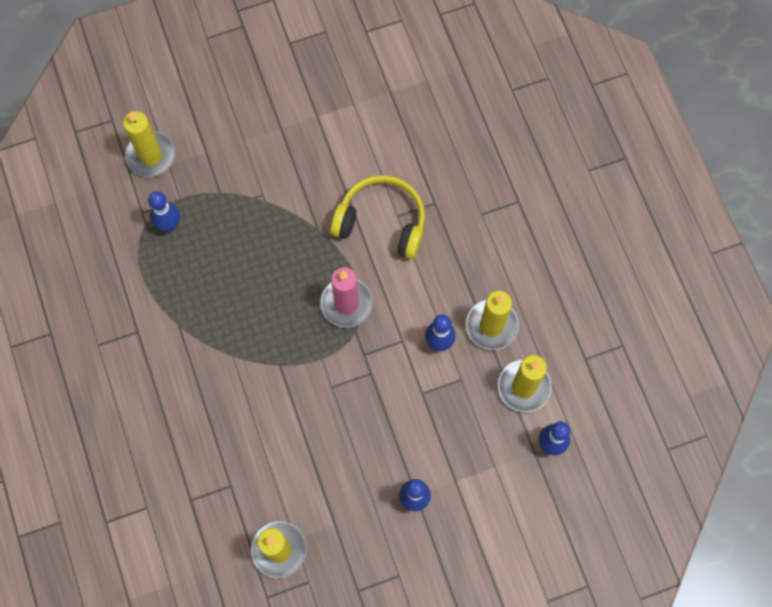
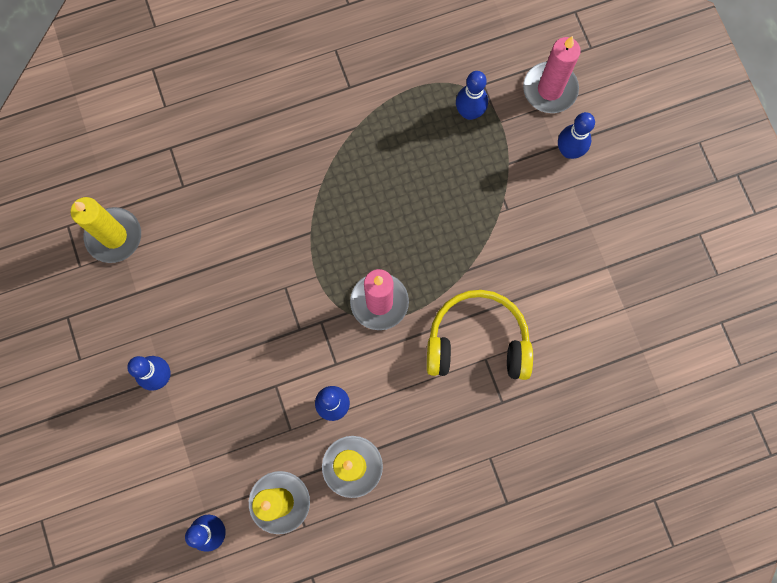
camera: 90 degrees right, 5 degrees up
(150, 155) = (550, 89): yellow candle -> pink candle
(210, 142) = (569, 151): none -> blue bowling pin
(382, 222) = (477, 341): yellow headphones -> yellow headphones turned 105 degrees counterclockwise

